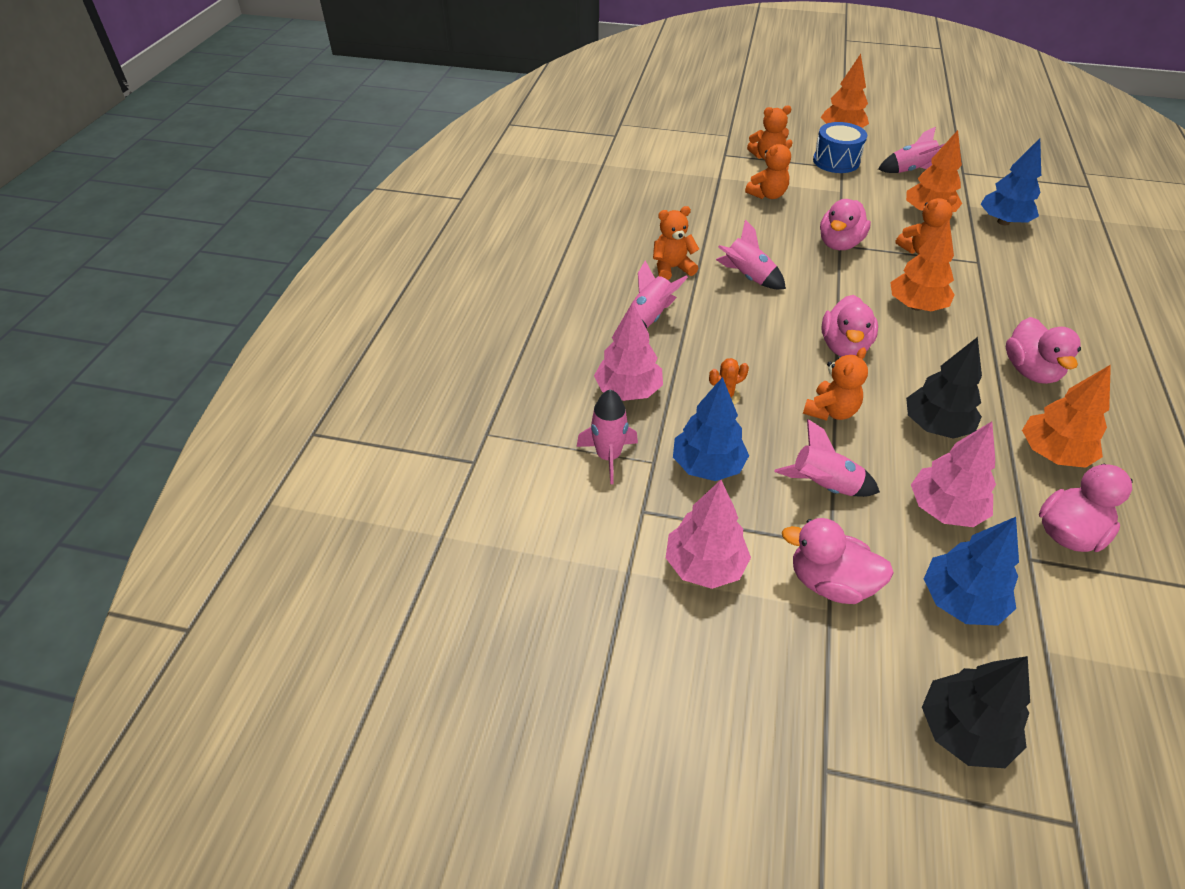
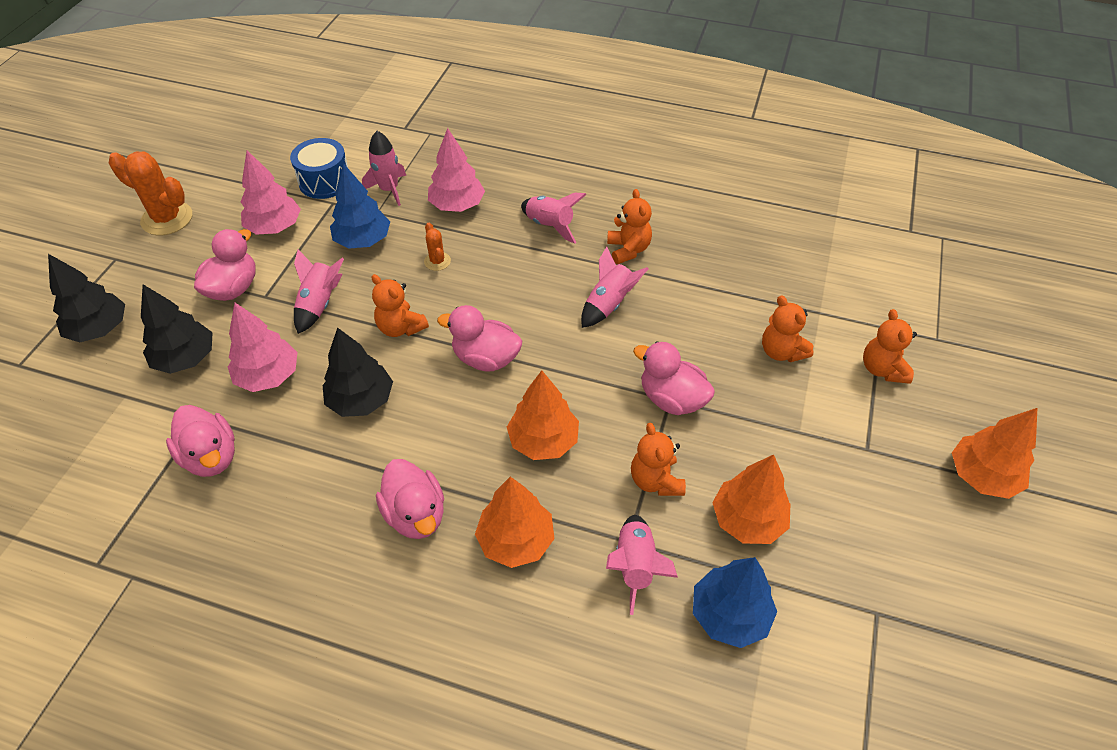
camera: 95 degrees right, 5 degrees up
(717, 721) = (167, 219): none -> orange cactus
(836, 161) = (884, 446): blue drum -> blue drum (325, 181)
(911, 171) = (870, 536): pink rocket -> pink rocket (635, 566)
(961, 601) = (185, 359): blue tree -> black tree
(1030, 371) = (415, 514): pink duck -> pink duck turned 120 degrees counterclockwise
(1053, 454) = (298, 484): orange tree -> orange tree (516, 540)

